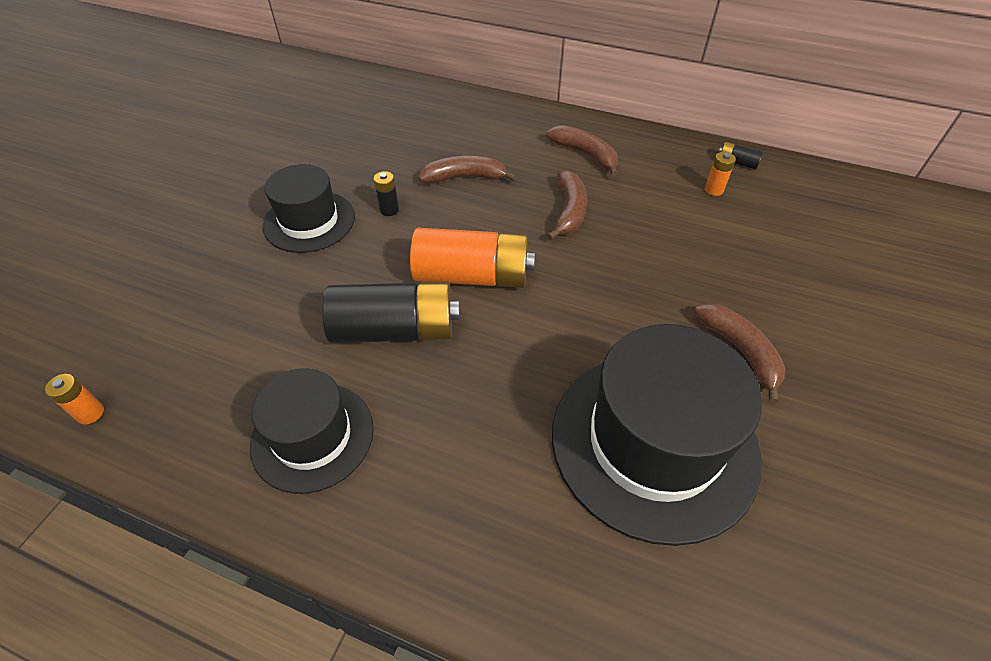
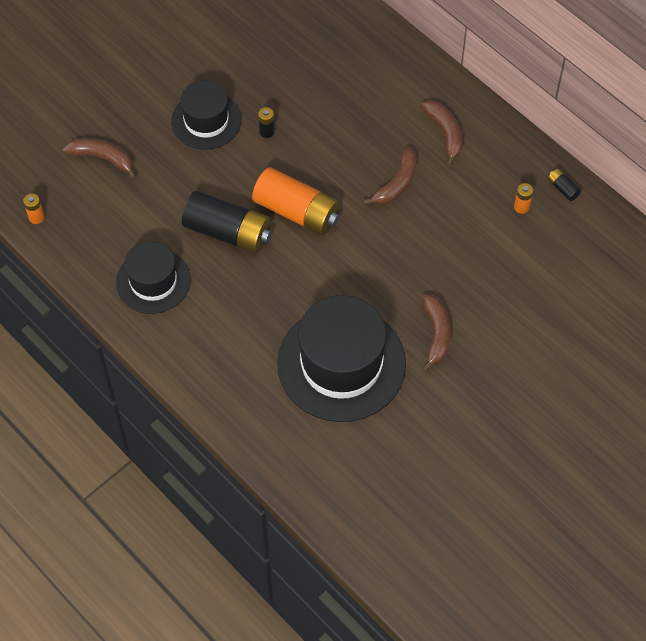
camera: 25 degrees right, 10 degrees up
(464, 178) = (337, 121): brown banana -> brown banana (102, 158)

